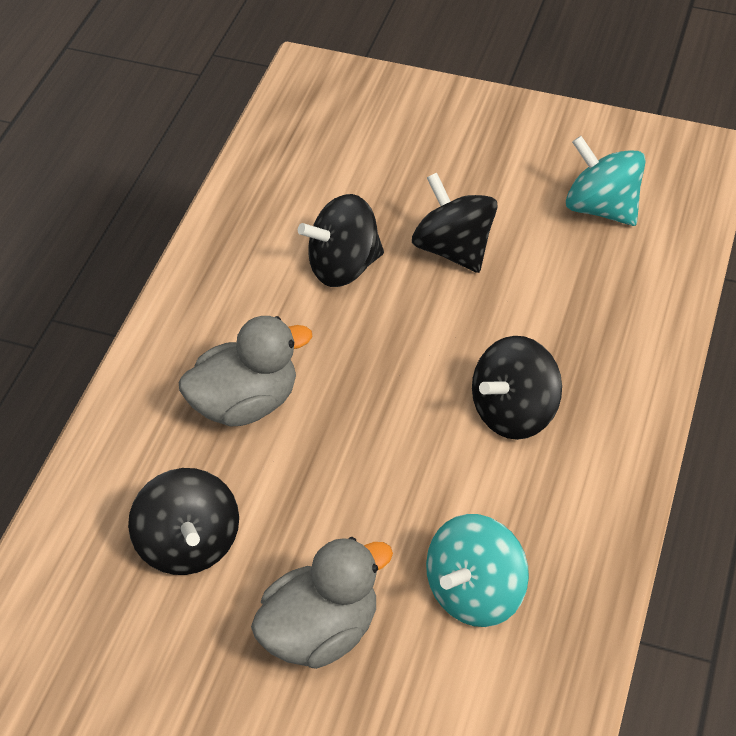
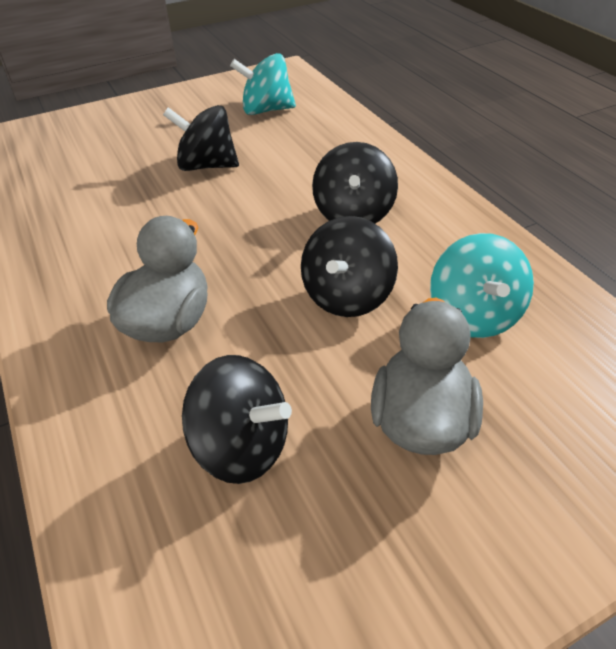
camera: 45 degrees left, 5 degrees down
(343, 267) = (144, 209): black spinning top -> black spinning top (347, 296)

